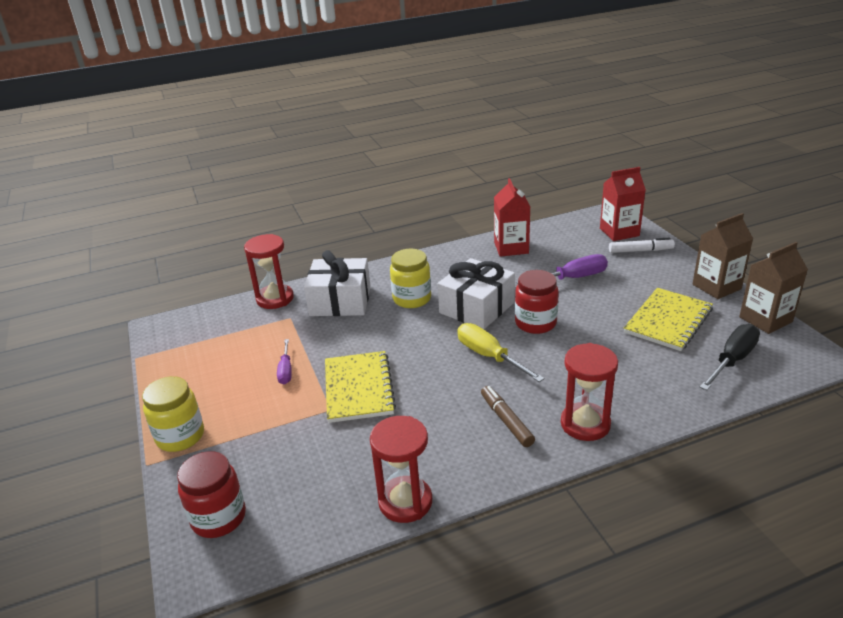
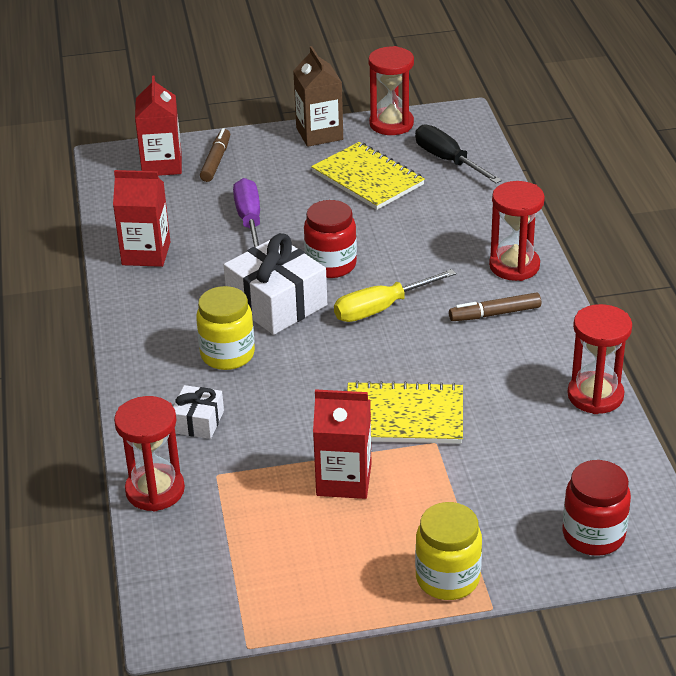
camera: 80 degrees left, 5 degrees up
(286, 371) = (344, 480): purple screwdriver -> red carton
(340, 301) = (198, 422): white gift -> white gift, size x0.53
(640, 250) = (216, 161): white marker -> brown marker
(765, 319) = (391, 124): brown carton -> red hourglass

